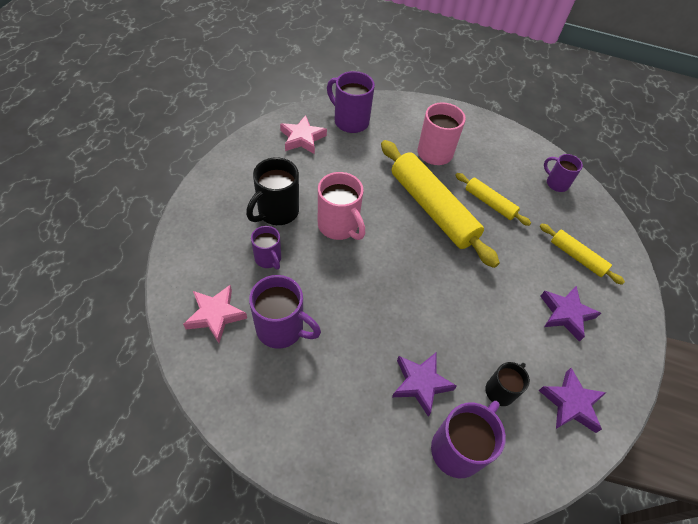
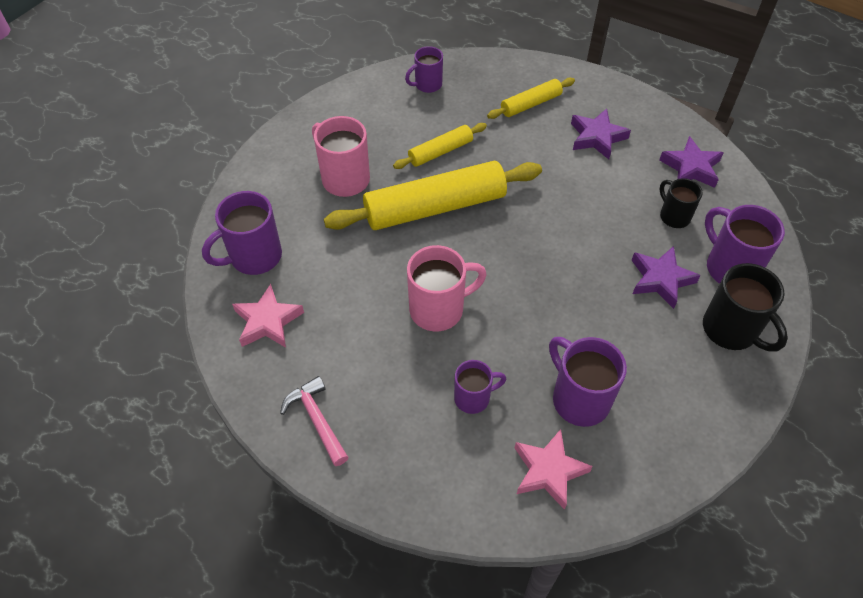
camera: 70 degrees left, 0 degrees up
(235, 176) = (316, 419): none -> pink hammer
(277, 212) = (397, 376): black mug -> black mug (731, 330)
(282, 329) = (579, 399): purple mug -> purple mug turned 75 degrees counterclockwise

